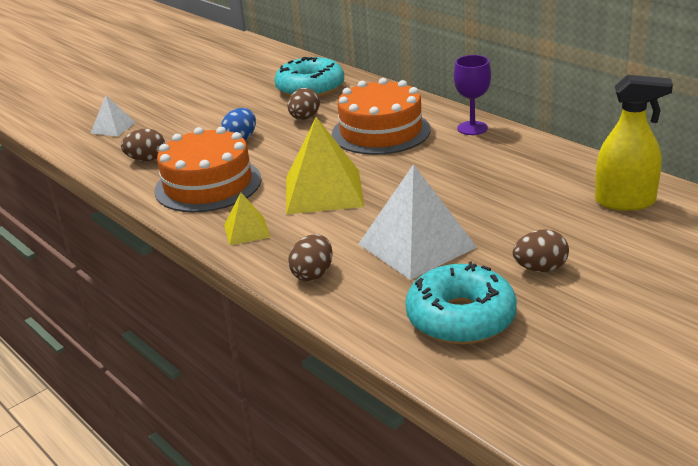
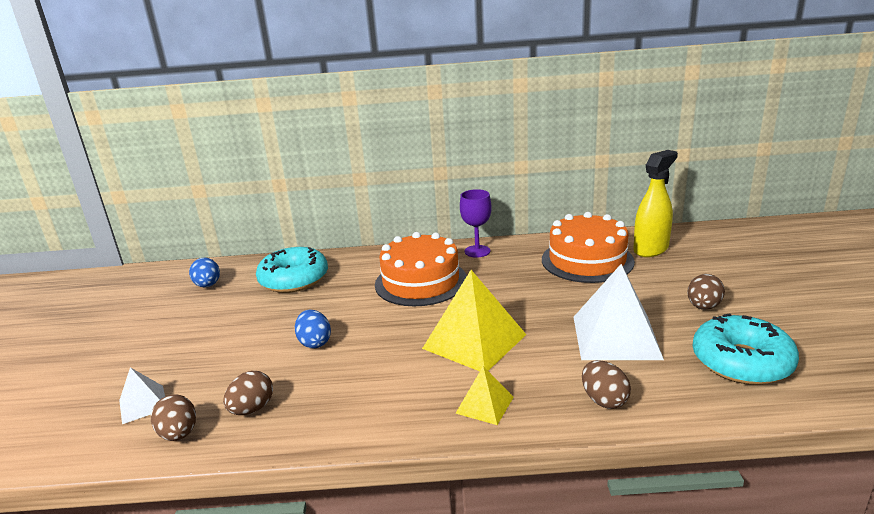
camera: 50 degrees left, 5 degrees down
(208, 185) = (367, 393): orange cake -> orange cake (587, 260)
(259, 68) = (208, 285): none -> blue egg
(304, 118) = (338, 301): brown egg -> brown egg (179, 434)

